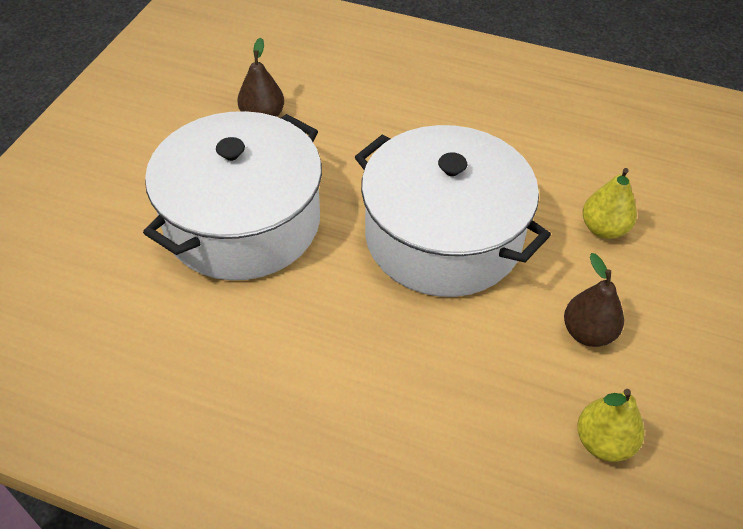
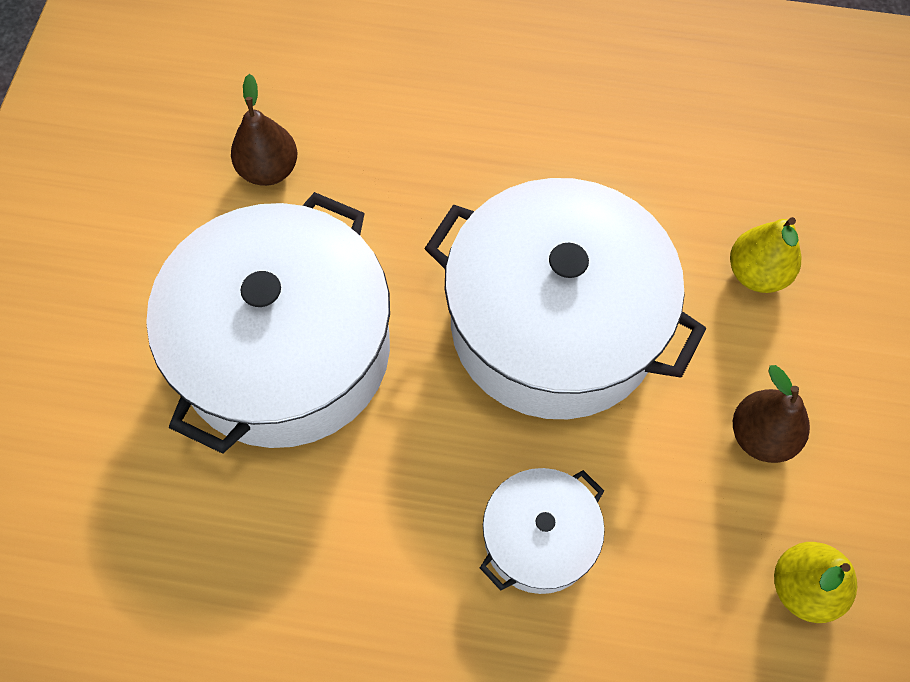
camera: 10 degrees left, 15 degrees up
(399, 371) = (539, 538): none -> white pot

